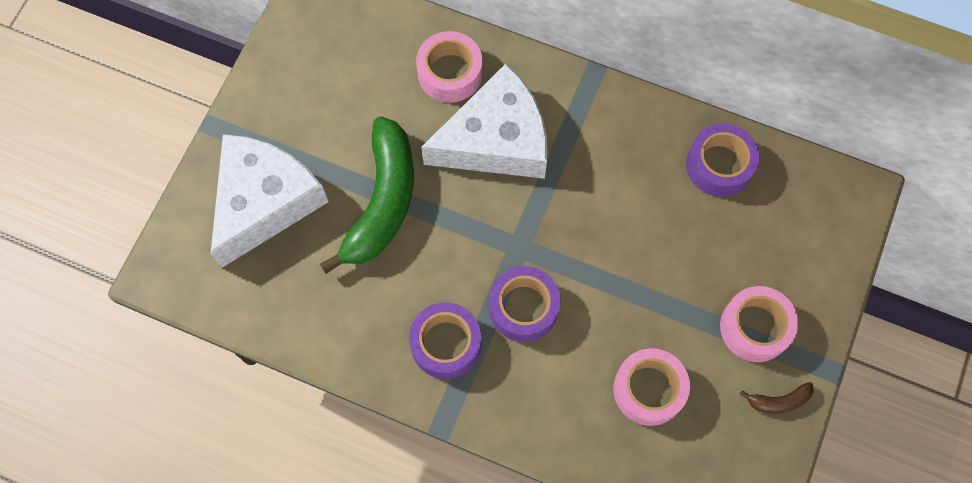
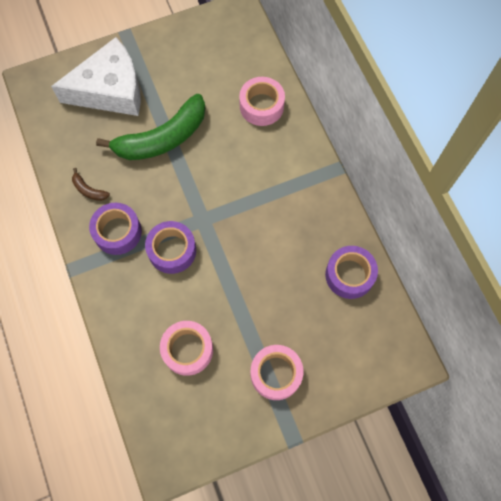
camera: 45 degrees right, 0 degrees up
(496, 139) = (249, 158): white cheese -> none
(779, 401) = (246, 423): brown banana -> brown banana (89, 190)

